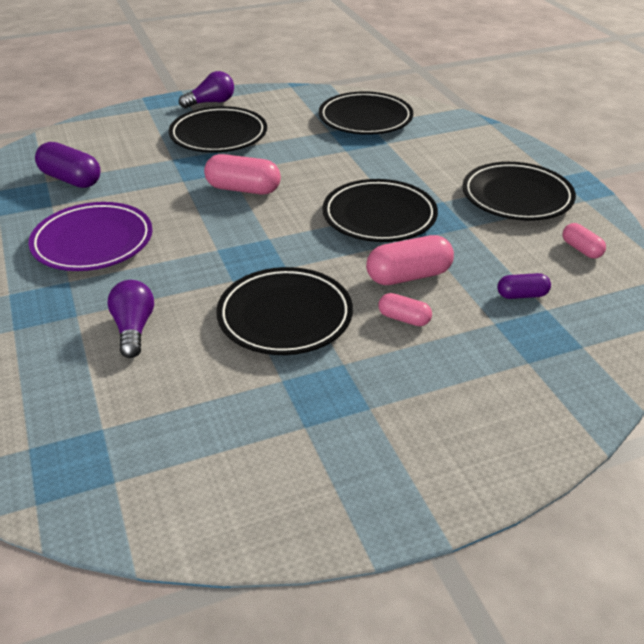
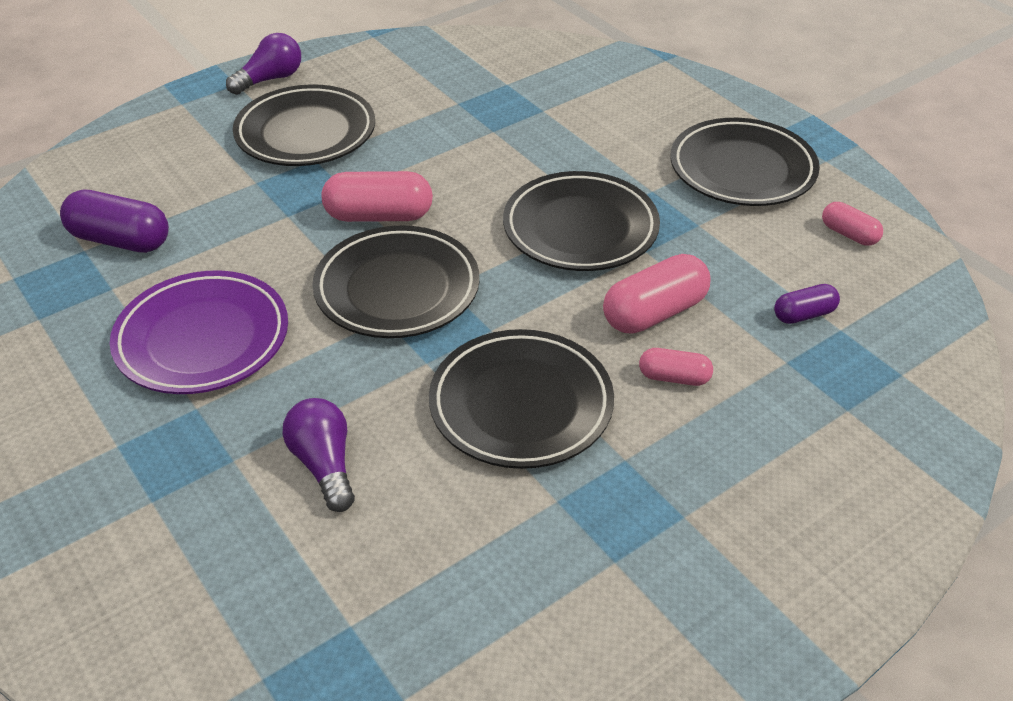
camera: 15 degrees left, 5 degrees up
(365, 119) = (499, 76): black plate -> black plate (397, 289)

